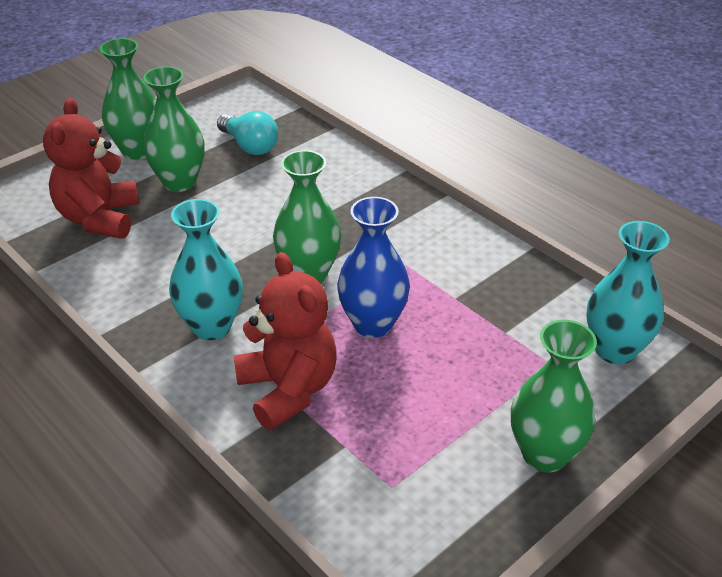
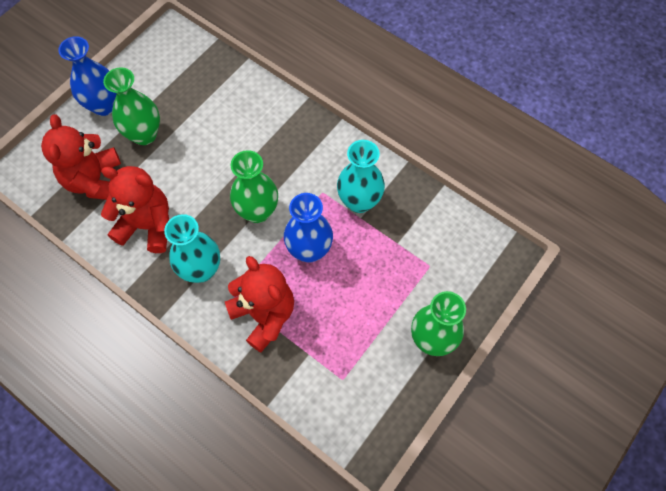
camera: 10 degrees left, 25 degrees up
(138, 150) = (104, 105): green vase -> blue vase
(152, 271) = (147, 226): none -> red teddy bear
(249, 146) = (188, 88): turquoise light bulb -> none
(615, 350) = (469, 247): turquoise vase -> turquoise vase (359, 201)

